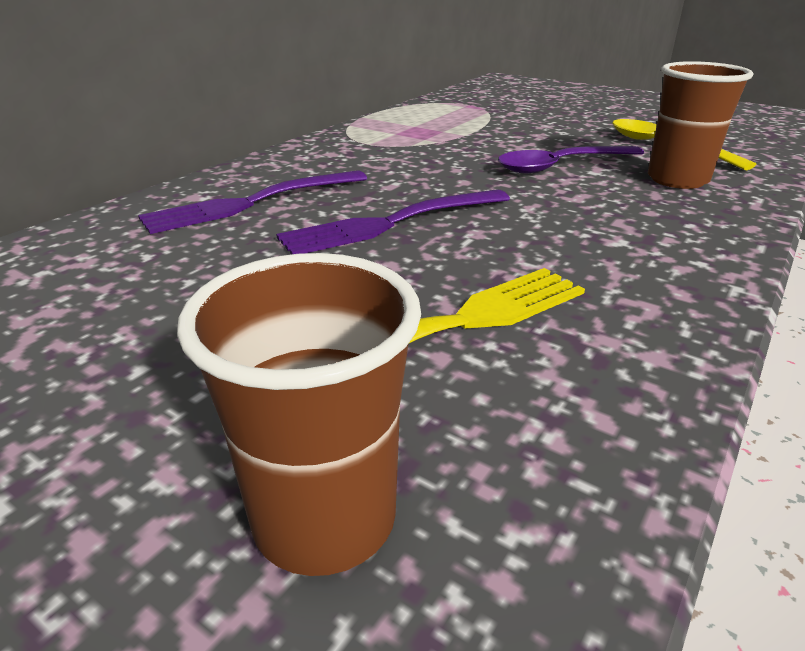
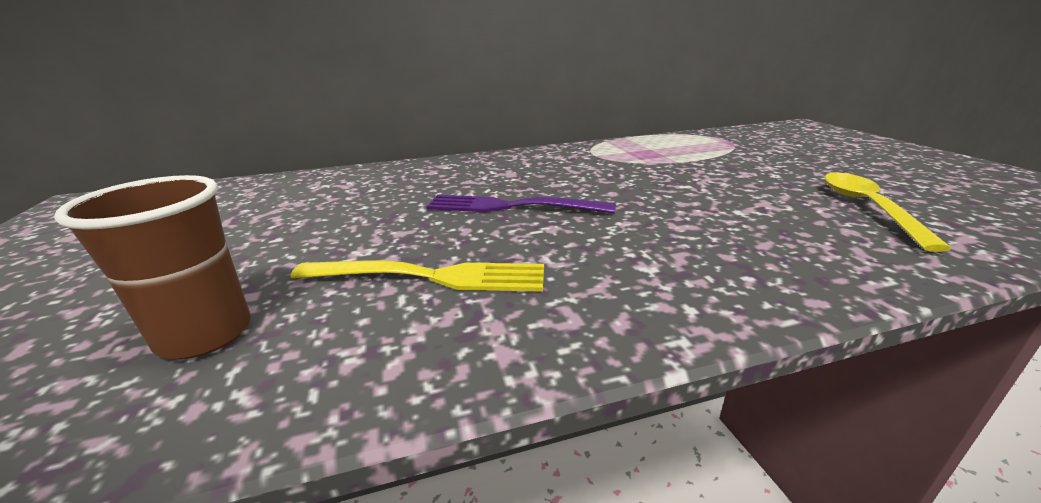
camera: 40 degrees right, 5 degrees down
(252, 203) = (462, 175): purple fork -> none
(560, 166) = (714, 200): purple spoon -> none
(677, 180) = (816, 238): brown cup -> none

